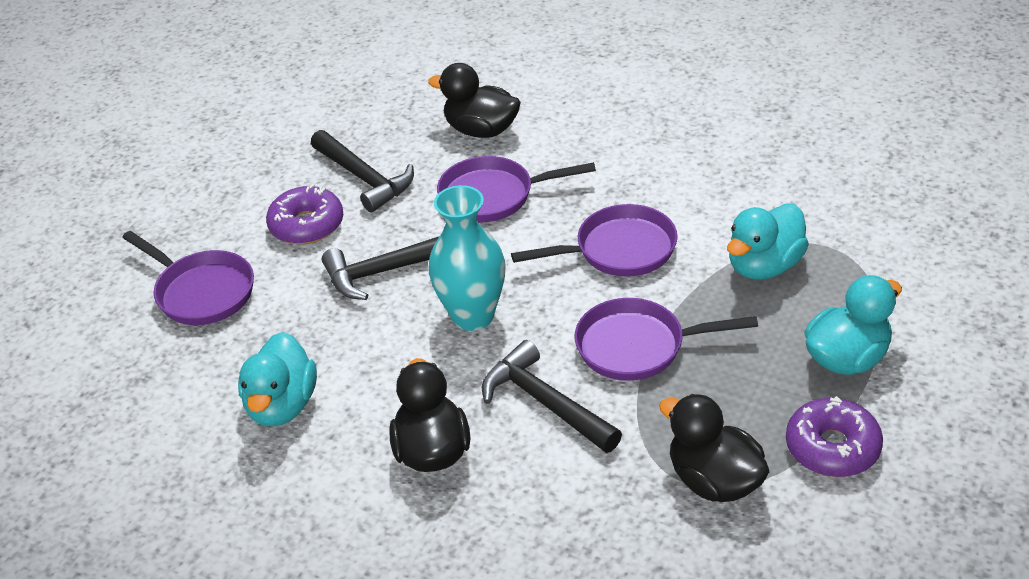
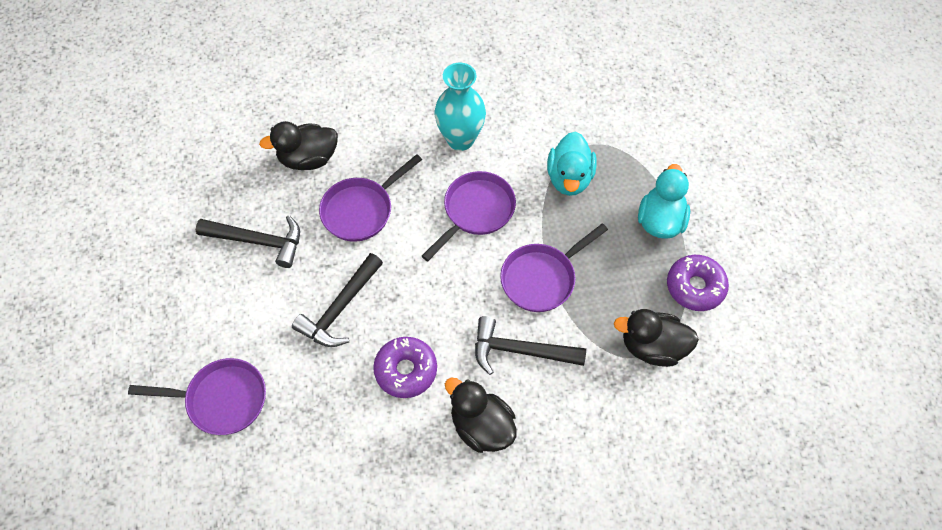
camera: 40 degrees left, 20 degrees up
(282, 405) = (359, 452): turquoise duck -> none
(307, 225) = (250, 302): purple donut -> purple donut (406, 370)
(473, 316) = (425, 312): turquoise vase -> turquoise vase (460, 139)

